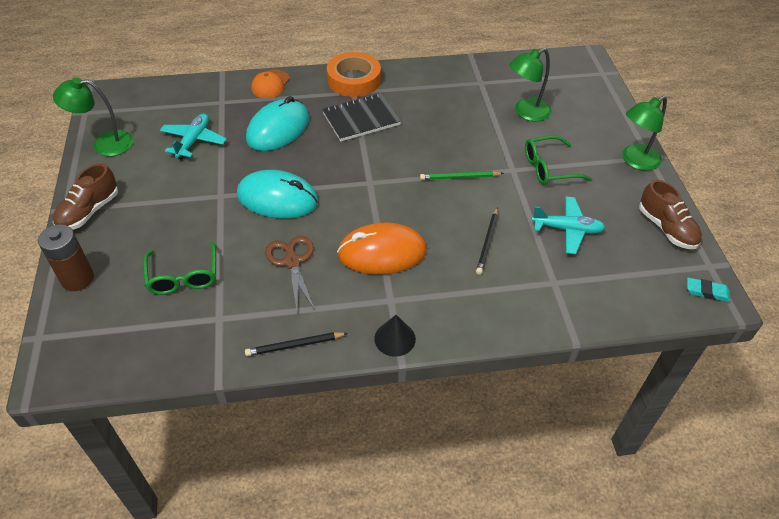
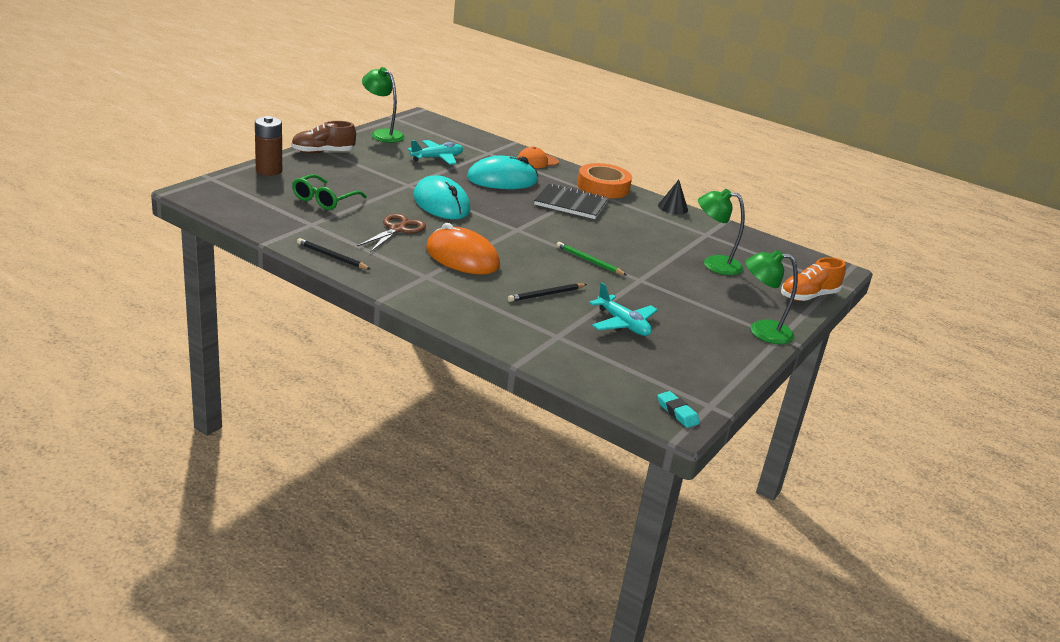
camera: 40 degrees right, 20 degrees down
(395, 338) = (396, 290): black cone -> black cone (673, 207)
(549, 168) = (673, 294): green glasses -> none
(609, 100) = (808, 296): none -> orange shoe
(666, 228) = (712, 370): brown shoe -> none

